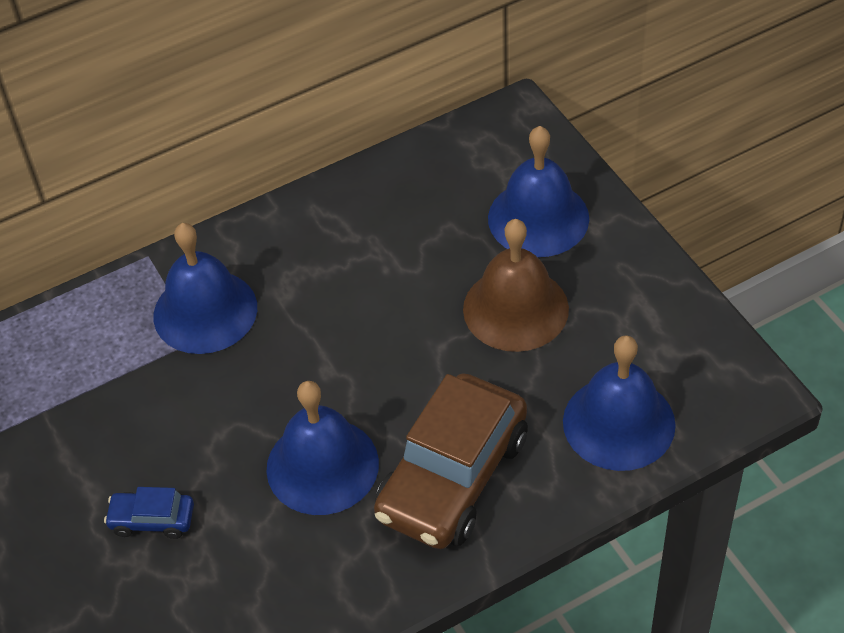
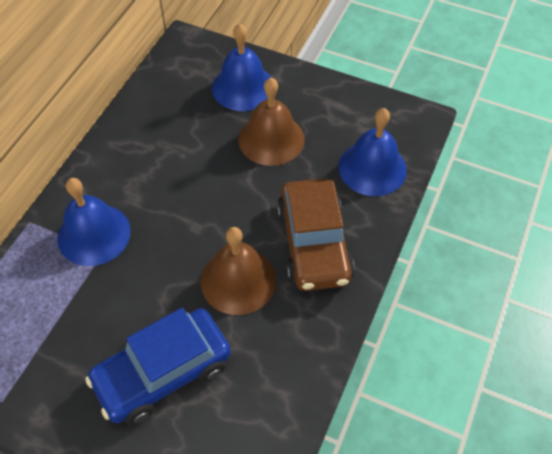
camera: 40 degrees left, 5 degrees up
(152, 520) = (163, 373): blue car -> blue car, size x2.22
(322, 466) = (238, 280): blue bell -> brown bell

